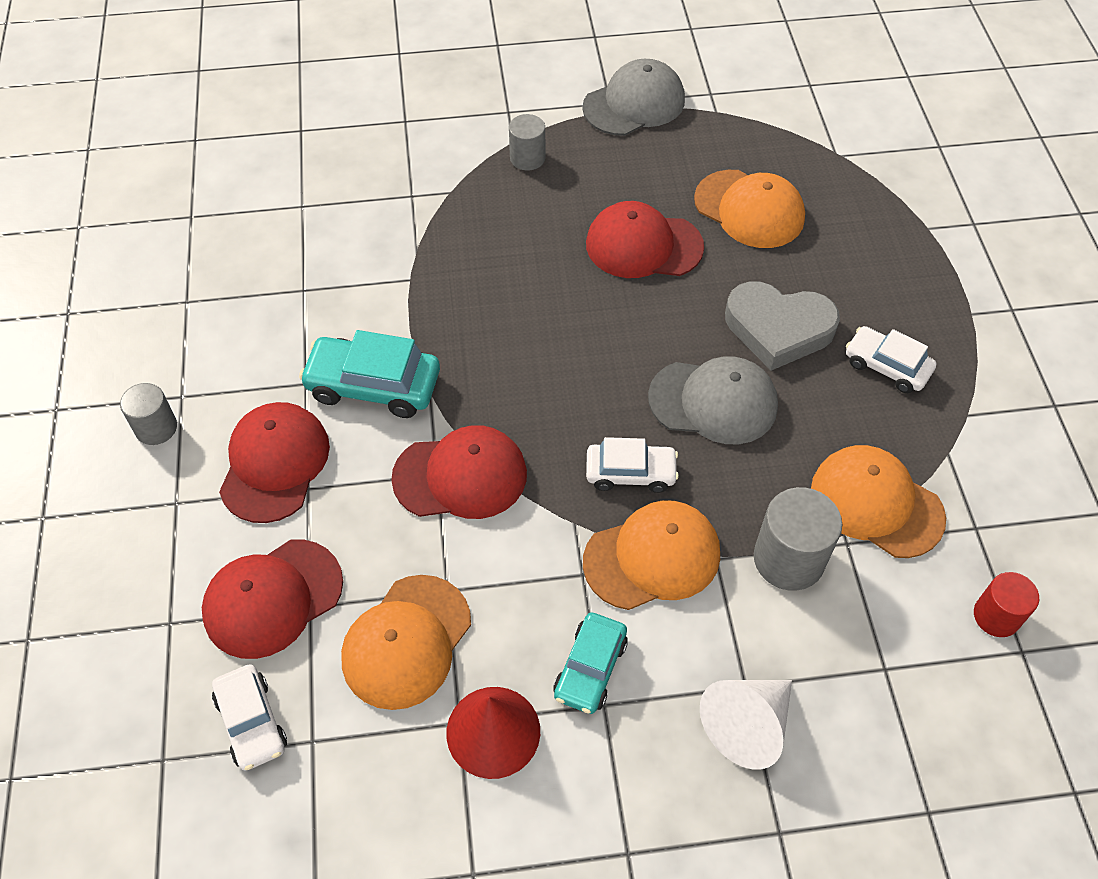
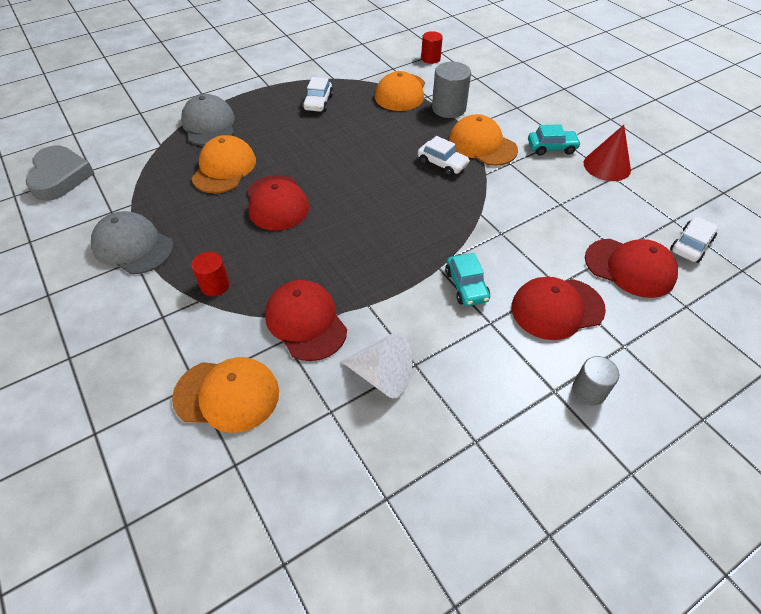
camera: 115 degrees left, 5 degrees down
(373, 386) = (466, 286): turquoise car -> turquoise car, size x0.66
(406, 642) = (598, 207): orange cap -> orange cap (227, 395)
(460, 476) = (495, 223): red cap -> red cap (306, 322)
(527, 158) = (215, 285): grey cylinder -> red cylinder
(630, 473) = (442, 164): white car -> white car turned 150 degrees clockwise
(713, 401) = (378, 148): grey cap -> grey cap (209, 125)
(747, 725) = (532, 103): white cone -> white cone (382, 375)
(778, 329) = (314, 139): grey heart -> grey heart (60, 177)

